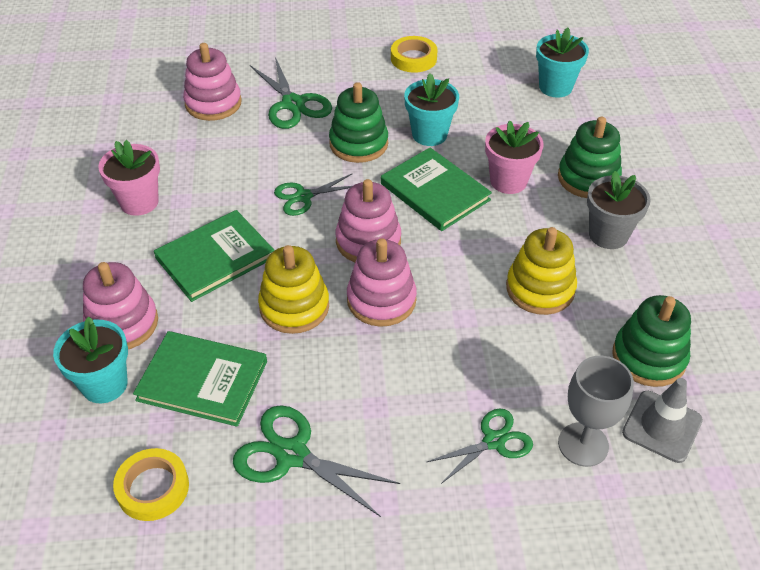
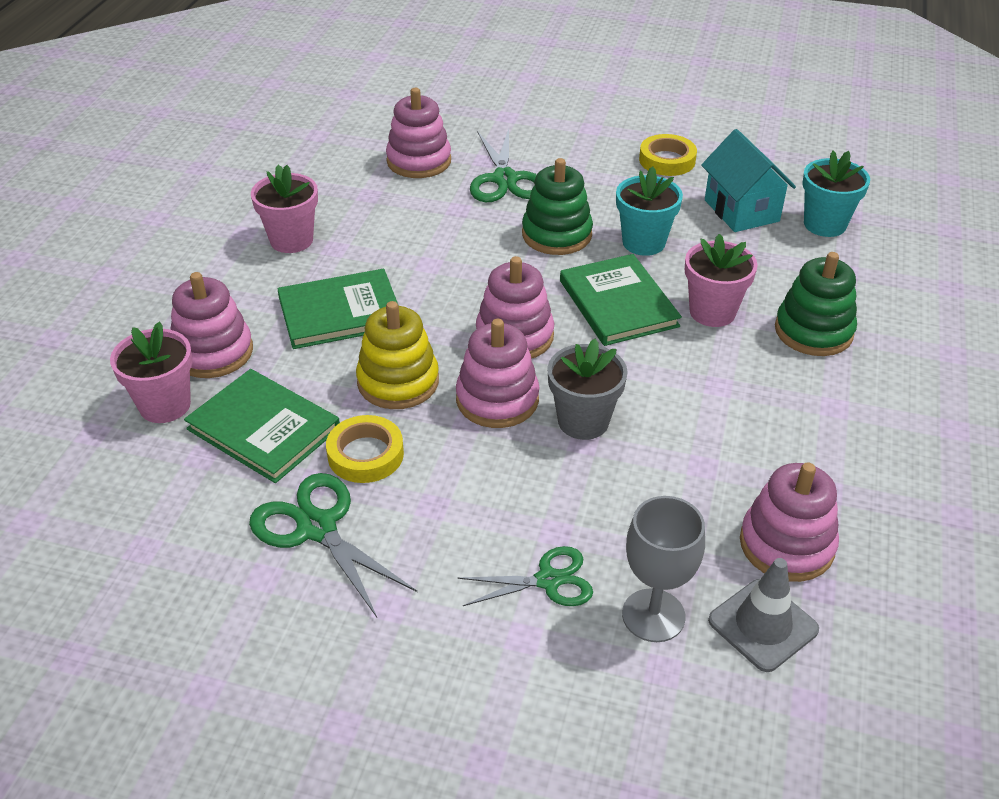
camera: 20 degrees right, 5 degrees down
(104, 384) = (165, 405): turquoise flower pot -> pink flower pot
(153, 488) = (159, 517): yellow tape -> yellow tape (365, 454)
(303, 196) = (466, 274): green scissors -> none
(490, 89) = (741, 210): none -> turquoise house
(540, 289) = (689, 435): yellow stacking toy -> none
(608, 235) = (806, 398): grey flower pot -> grey flower pot (583, 421)
(648, 357) = (786, 545): green stacking toy -> pink stacking toy

